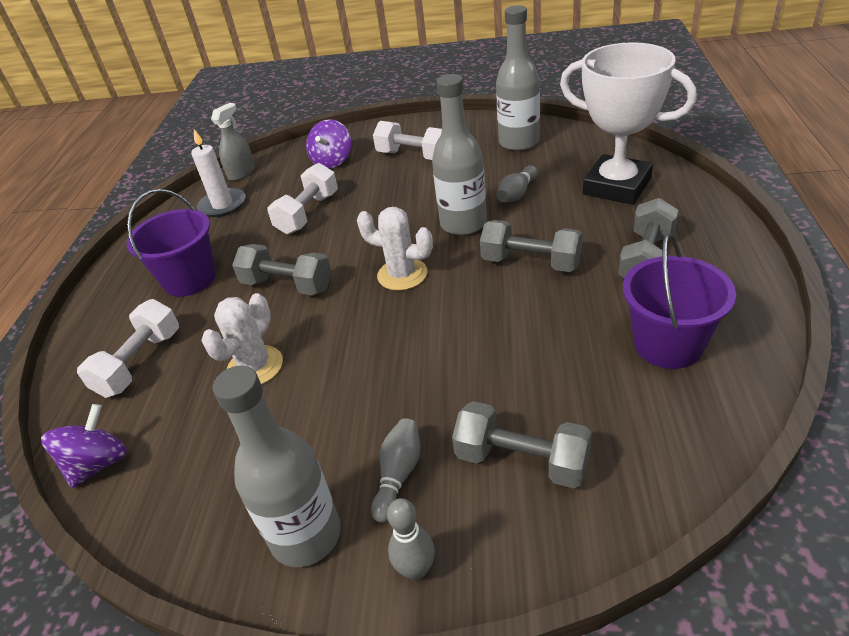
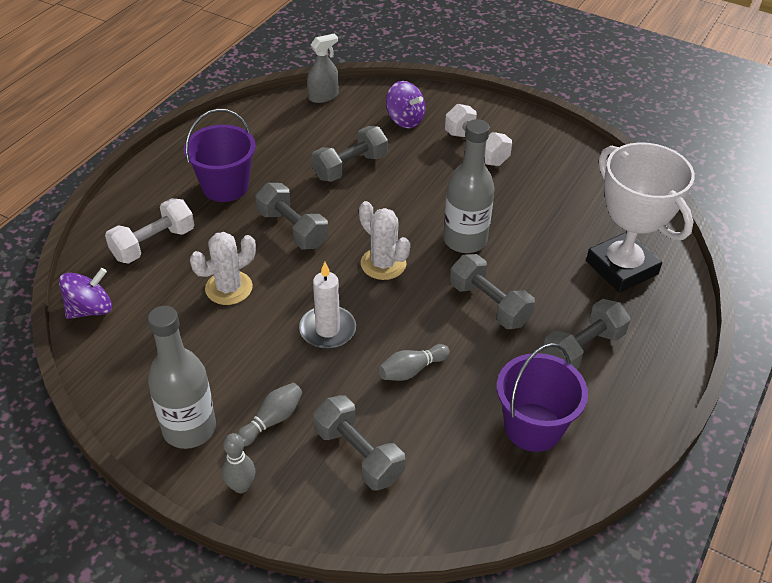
camera: 20 degrees right, 5 degrees up
(223, 205) = (289, 124): white candle -> white candle (327, 330)
(308, 214) = (350, 167): white dumbbell -> grey dumbbell
(332, 161) = (405, 120): purple spinning top -> purple spinning top turned 90 degrees counterclockwise
(517, 194) = (531, 232): grey bowling pin -> grey bowling pin (411, 370)
(519, 142) = (577, 178): grey bottle -> none

